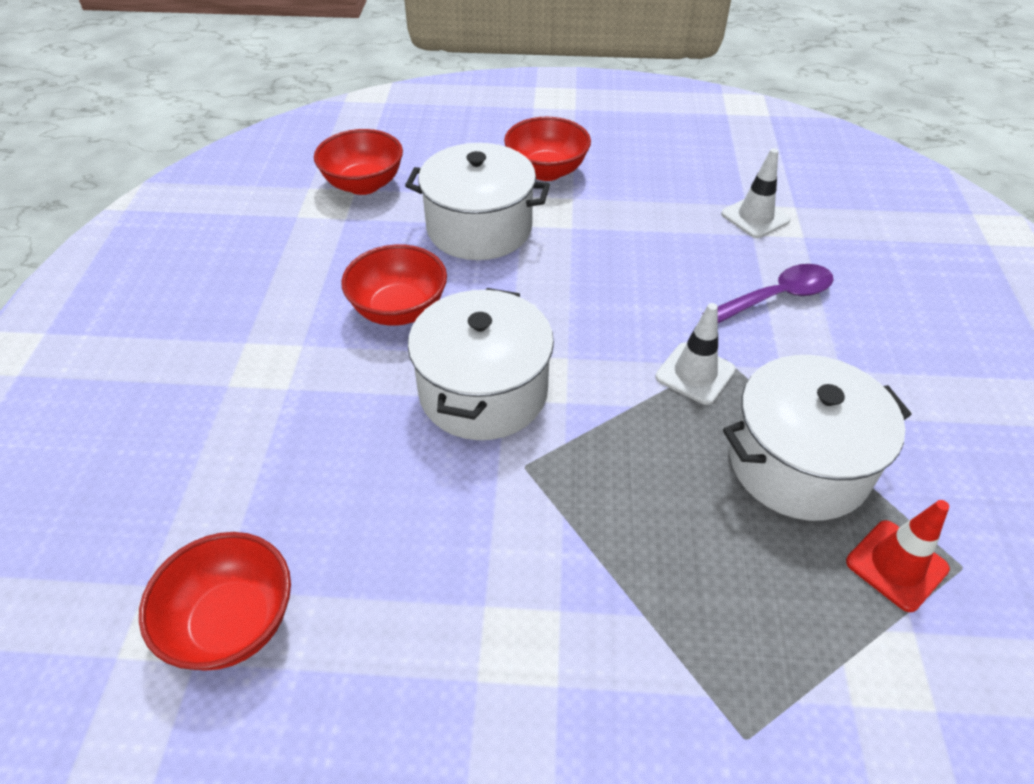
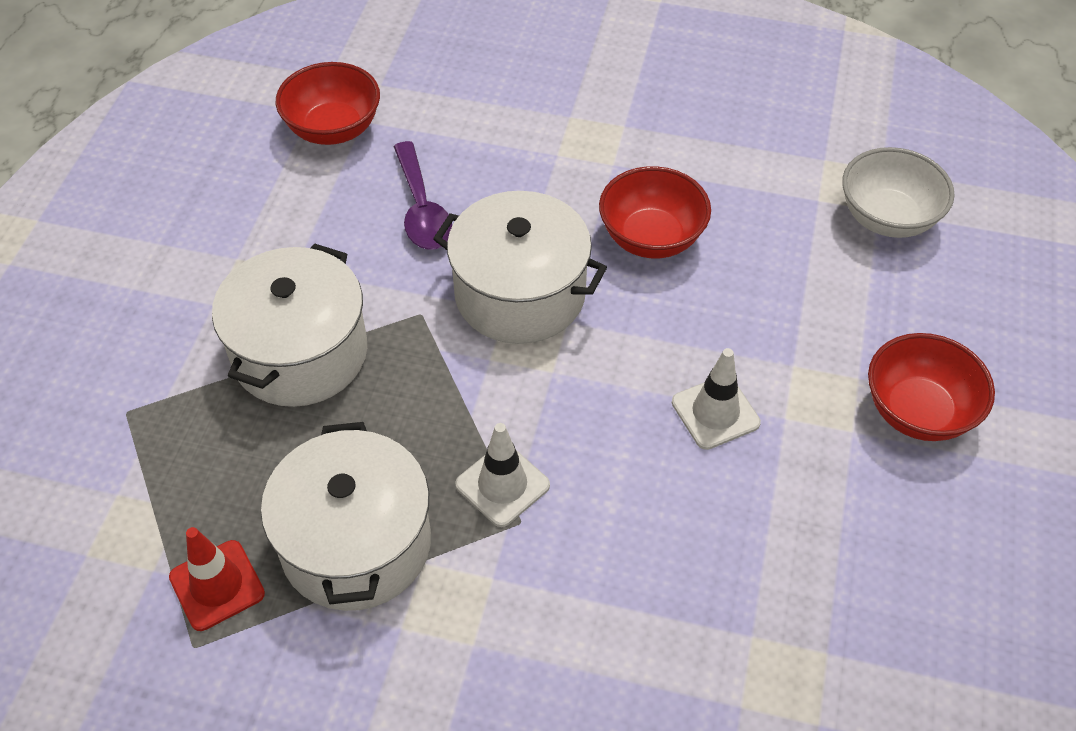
camera: 100 degrees right, 5 degrees up
(363, 184) = (887, 218): red bowl -> white bowl
(479, 228) = (790, 321): white pot -> white pot (300, 353)
(755, 217) = (793, 654): white traffic cone -> white traffic cone (715, 412)
(776, 297) = (614, 618): purple spoon -> purple spoon (421, 209)

